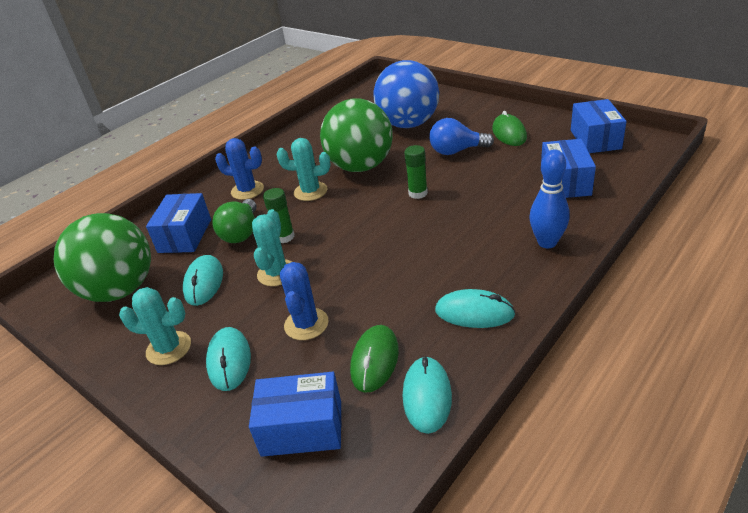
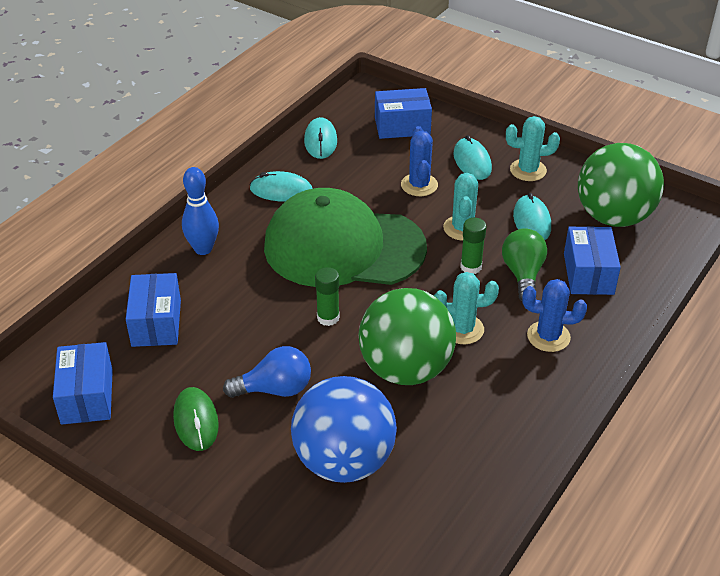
camera: 170 degrees right, 5 degrees up
(375, 360) = (359, 161): green mouse -> none
(401, 250) = (343, 247): none -> green cap

